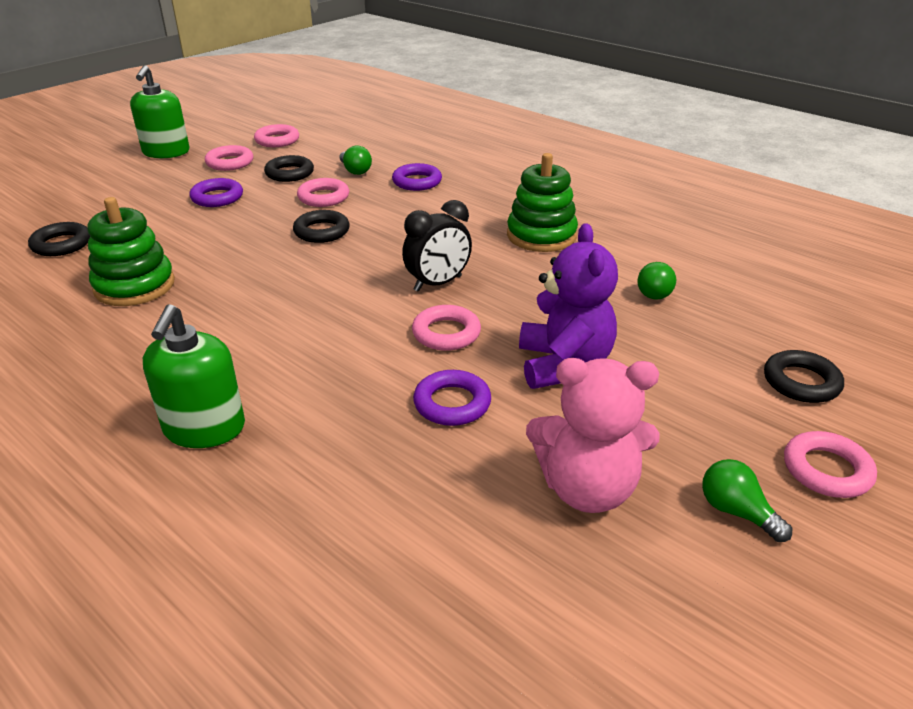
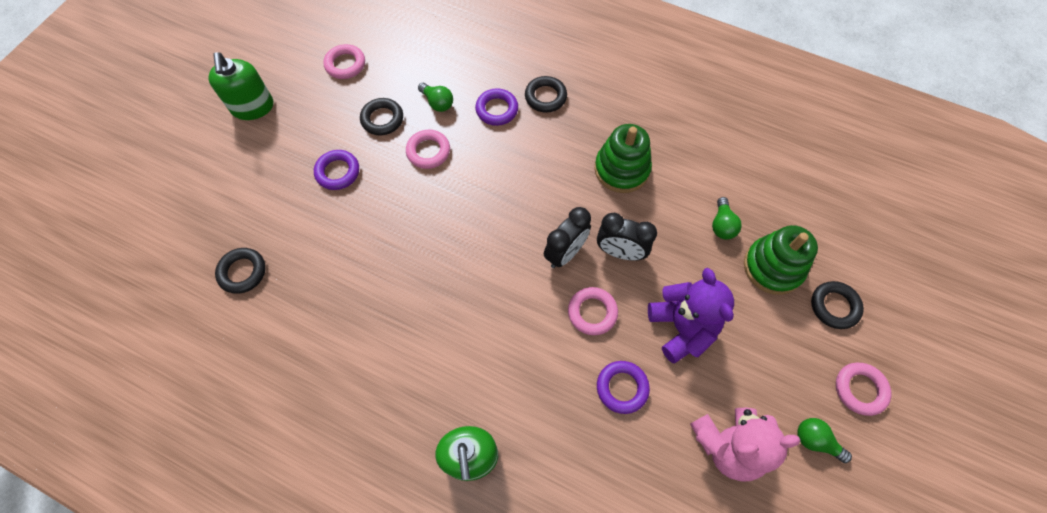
camera: 15 degrees left, 30 degrees up
(134, 286) = (335, 313): green stacking toy -> green stacking toy (773, 267)
(230, 162) = (320, 112): pink ring -> none
(322, 231) = (448, 203): black ring -> black ring (545, 97)
(508, 293) = (620, 252): none -> black clock

